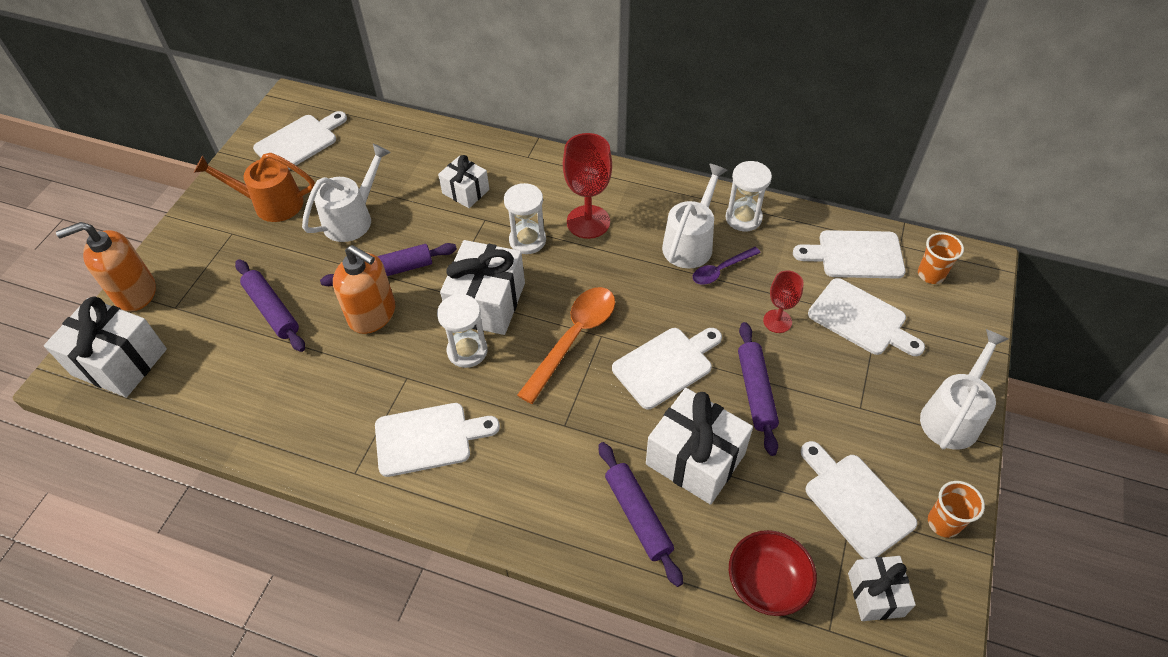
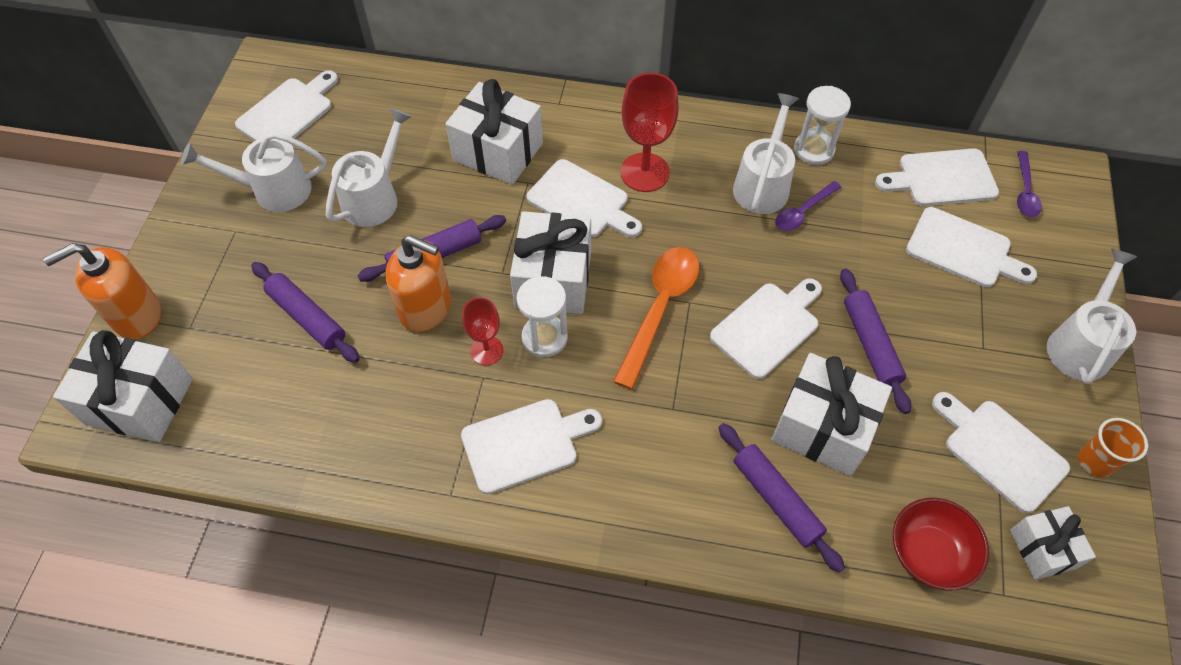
camera: 10 degrees left, 5 degrees up
(270, 204) = (272, 190): orange watering can -> white watering can
(465, 191) = (498, 151): white gift -> white gift, size x1.70
(527, 240) = (582, 201): white hourglass -> white cutting board
(777, 321) = (876, 262): red goblet -> red goblet (487, 350)
(931, 274) = (1025, 191): orange cup -> purple spoon

